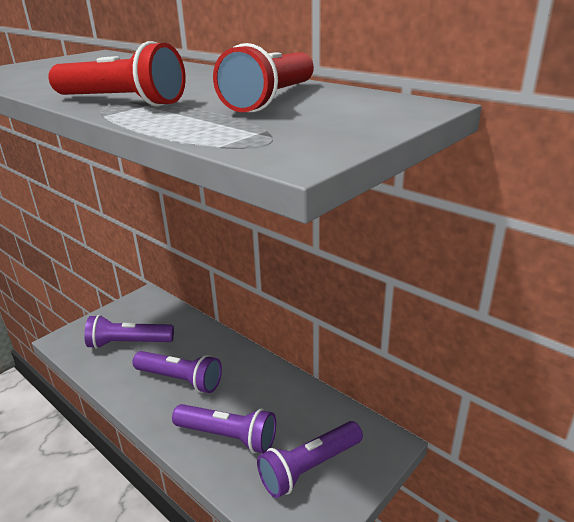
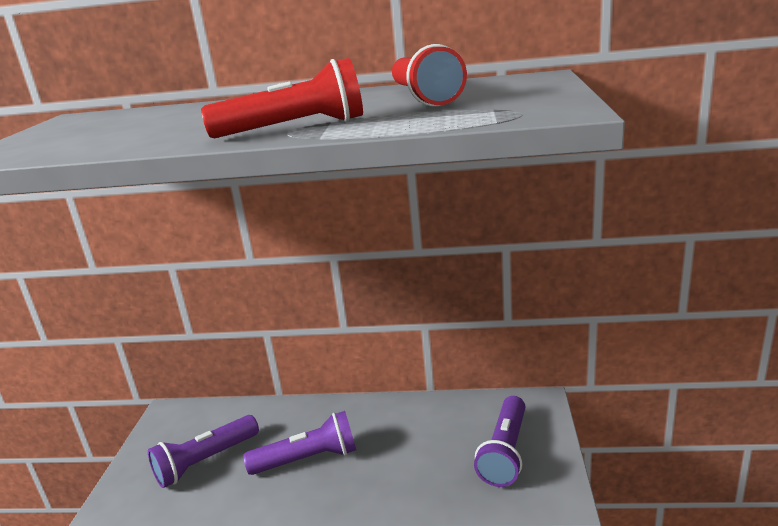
camera: 35 degrees left, 5 degrees down
(228, 436) = (412, 473): purple flashlight -> none

